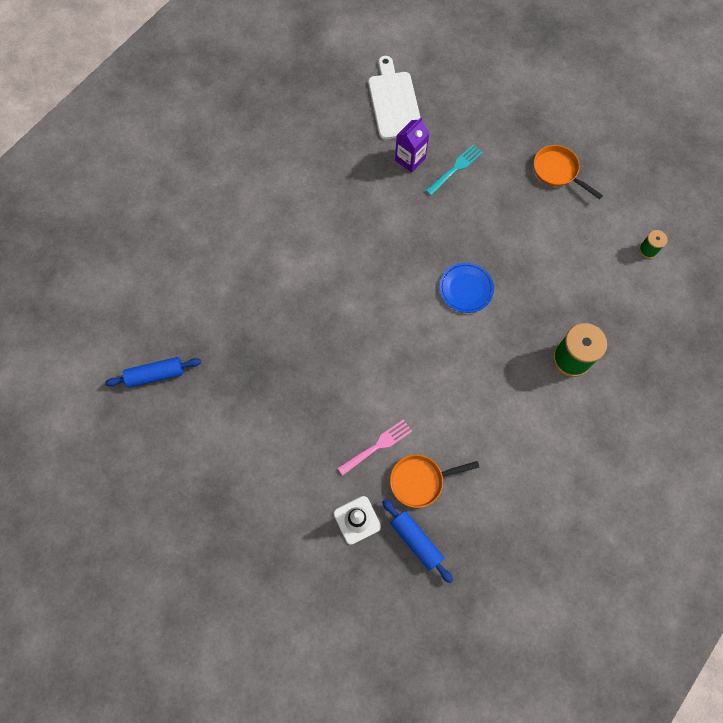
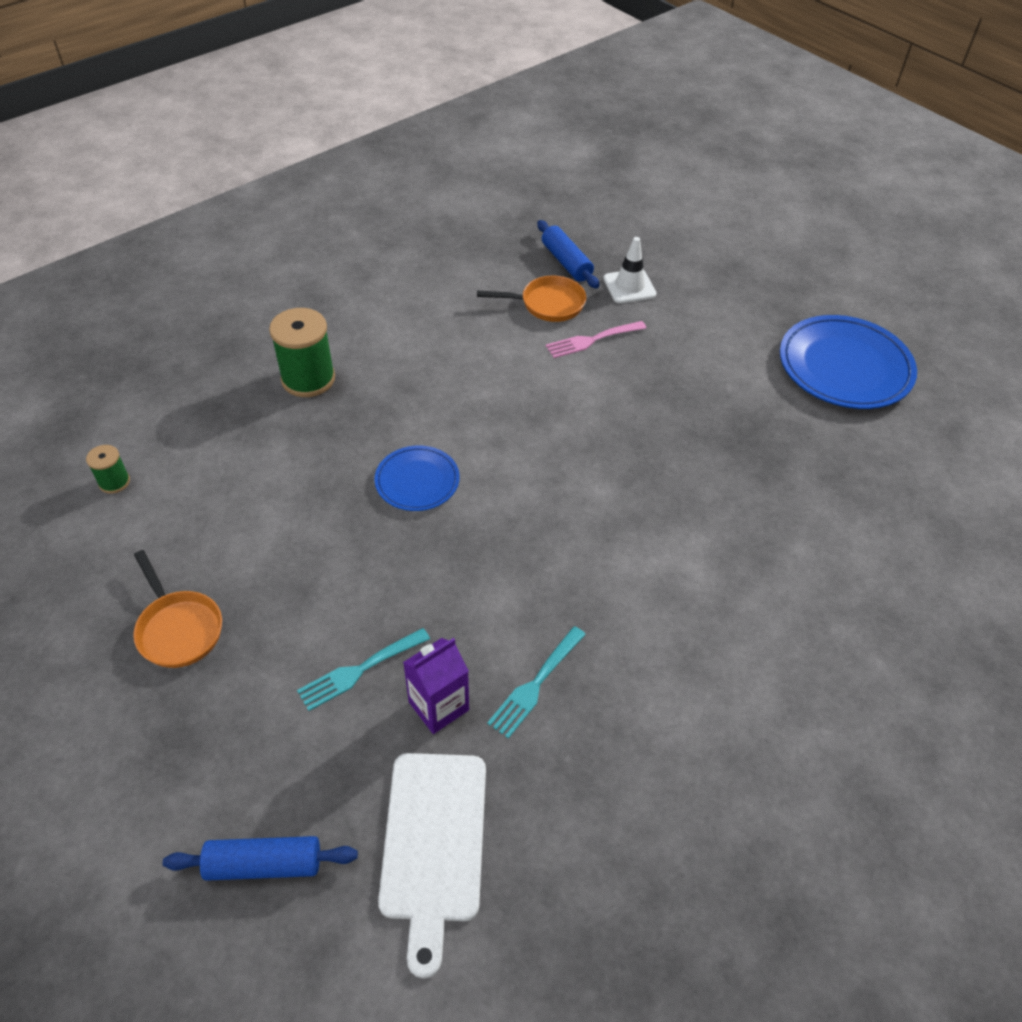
camera: 170 degrees left, 20 degrees down
(155, 375) = (892, 457): blue rolling pin -> blue rolling pin (264, 864)
(180, 460) = (844, 367): none -> blue plate
(364, 179) = (536, 684): none -> turquoise fork

